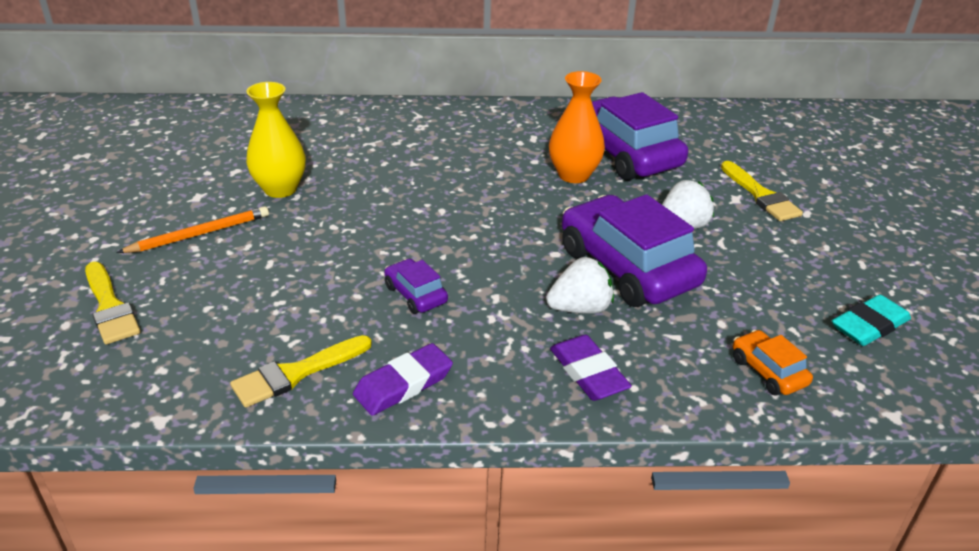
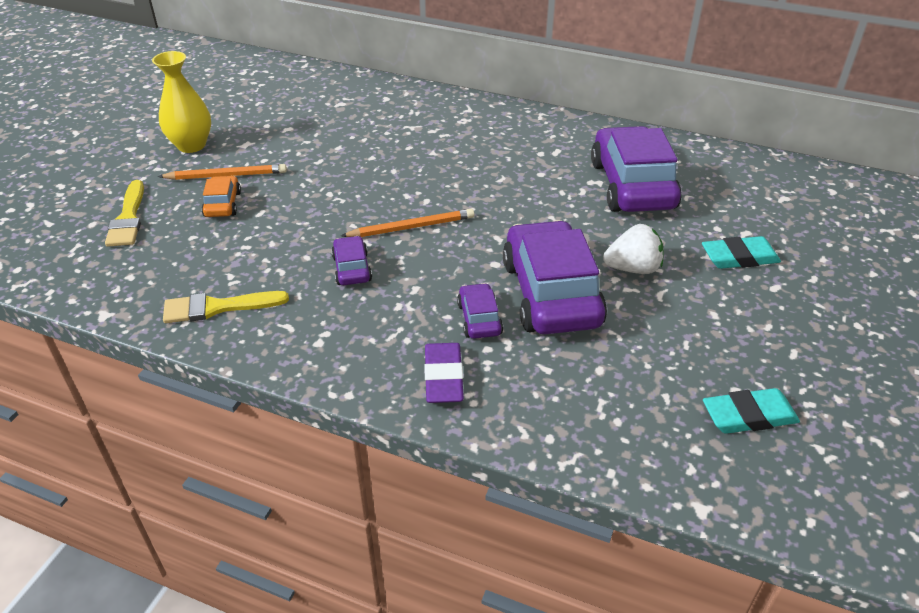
camera: 25 degrees right, 5 degrees up
(280, 189) = (311, 152): yellow vase -> yellow vase (191, 145)
(403, 384) = (289, 340): purple eraser -> none
(446, 239) = (411, 227): none -> orange pencil
(573, 175) = (567, 195): orange vase -> none
(580, 308) = (479, 319): white strawberry -> purple car
(761, 195) = (739, 257): yellow brush -> turquoise eraser
(768, 371) = (608, 427): orange car -> orange car (223, 204)

